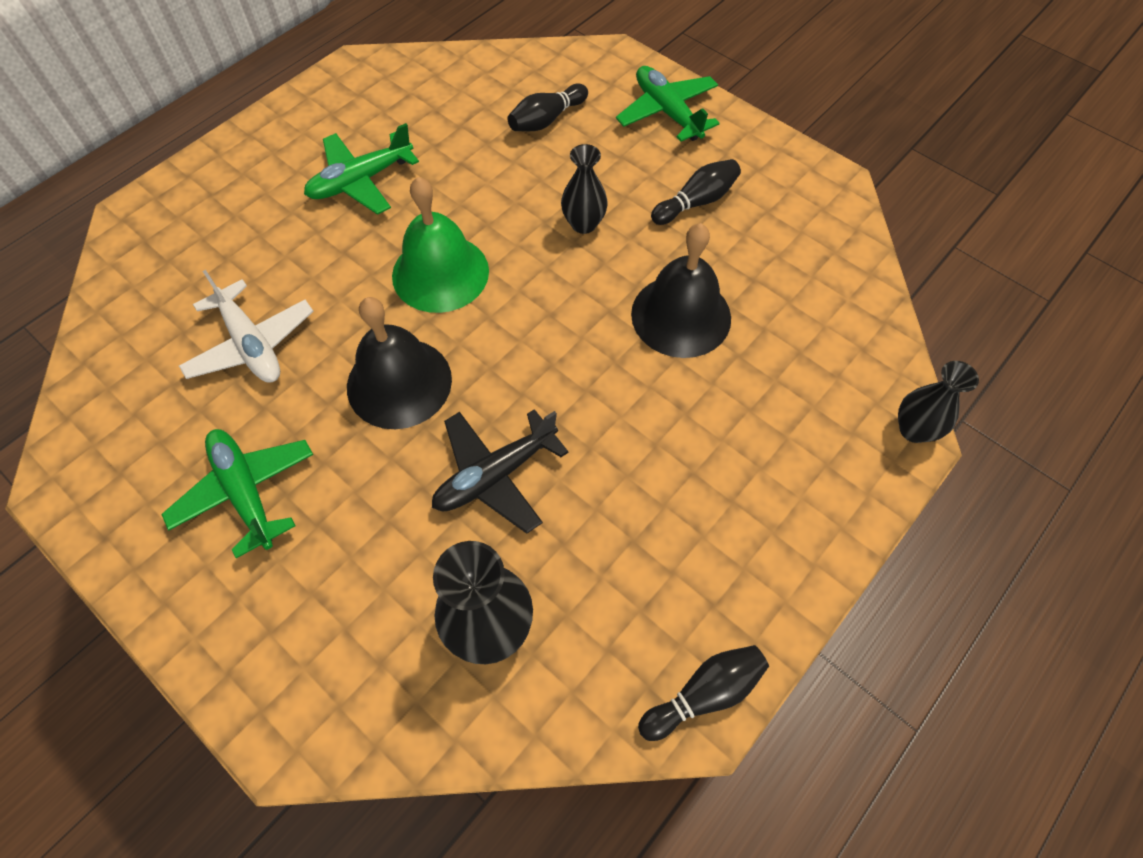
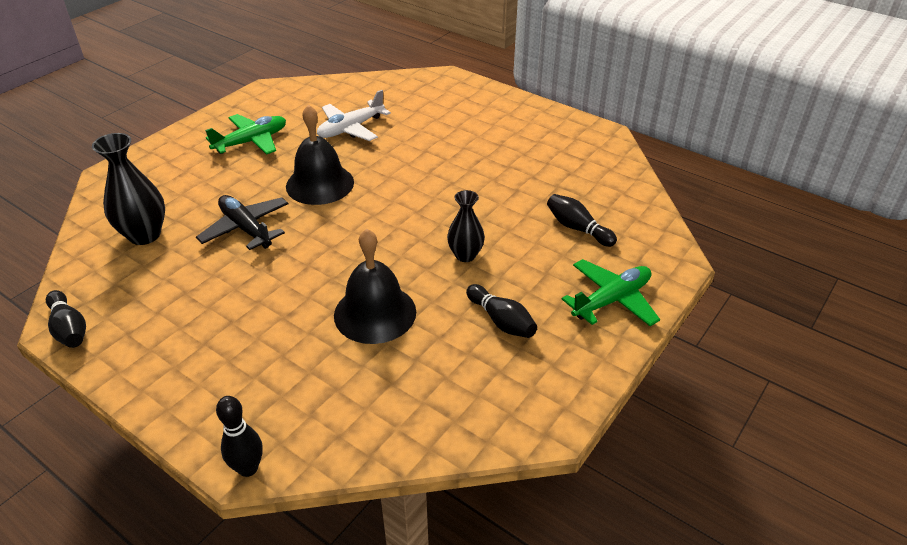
camera: 85 degrees right, 20 degrees down
(361, 181) = (489, 149): green plane -> none
(440, 273) = (410, 191): green bell -> none
(914, 430) = (248, 468): black vase -> black bowling pin

